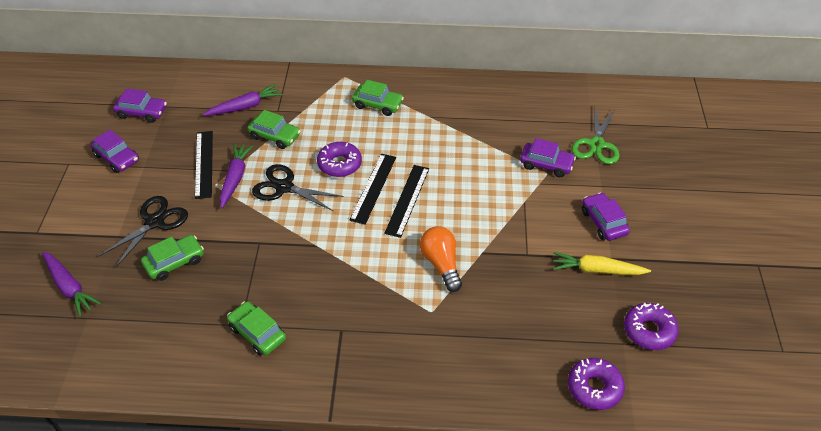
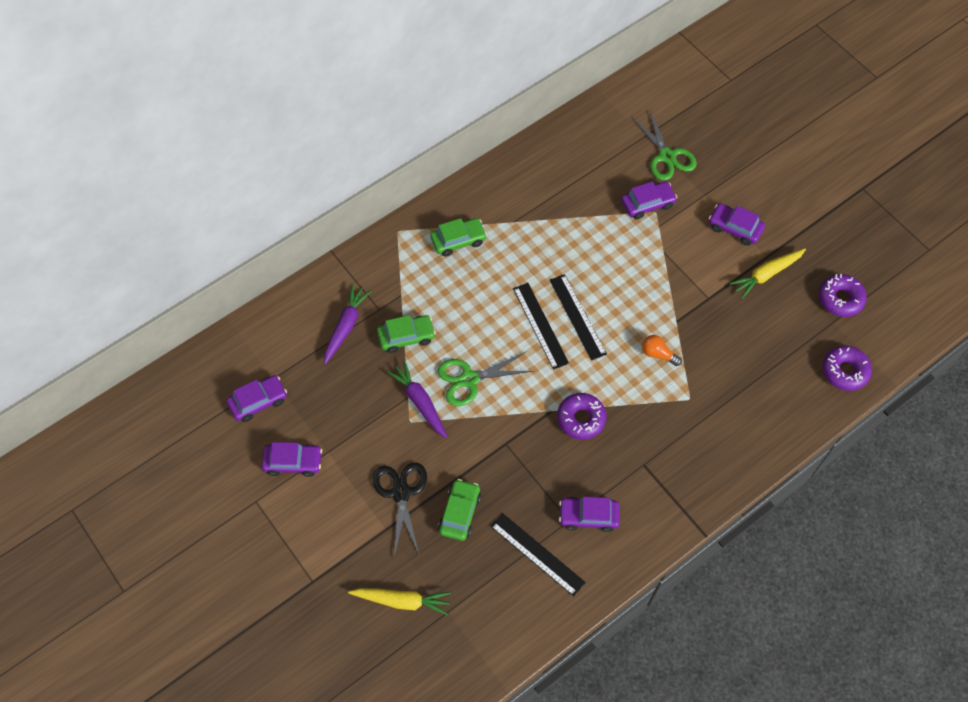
camera: 40 degrees left, 15 degrees up
(69, 287) = (402, 601): purple carrot -> yellow carrot
(204, 164) = (377, 409): black ruler -> black ruler (537, 554)
(257, 333) = (588, 516): green car -> purple car
(284, 187) = (469, 379): black scissors -> green scissors
(339, 164) = (490, 323): purple donut -> purple donut (581, 419)
(441, 264) = (658, 354): orange light bulb -> orange light bulb, size x0.64

